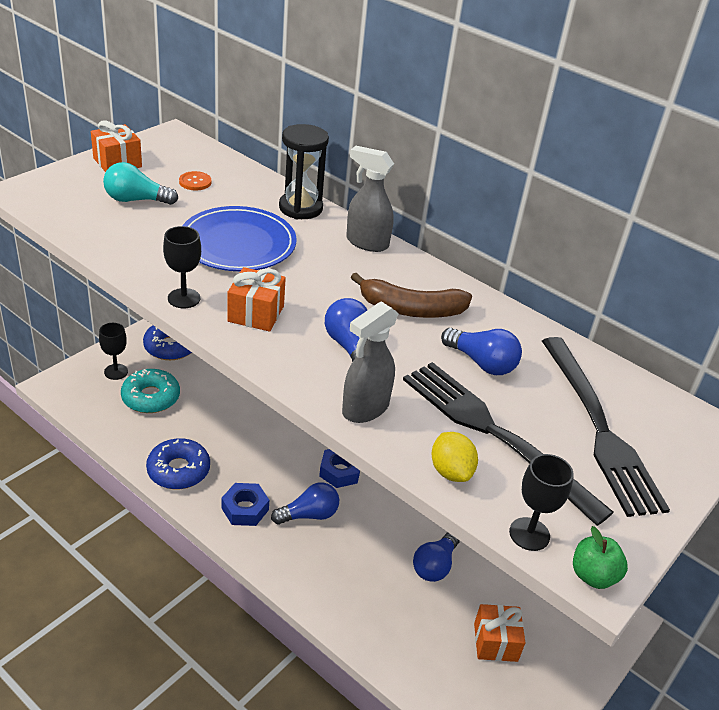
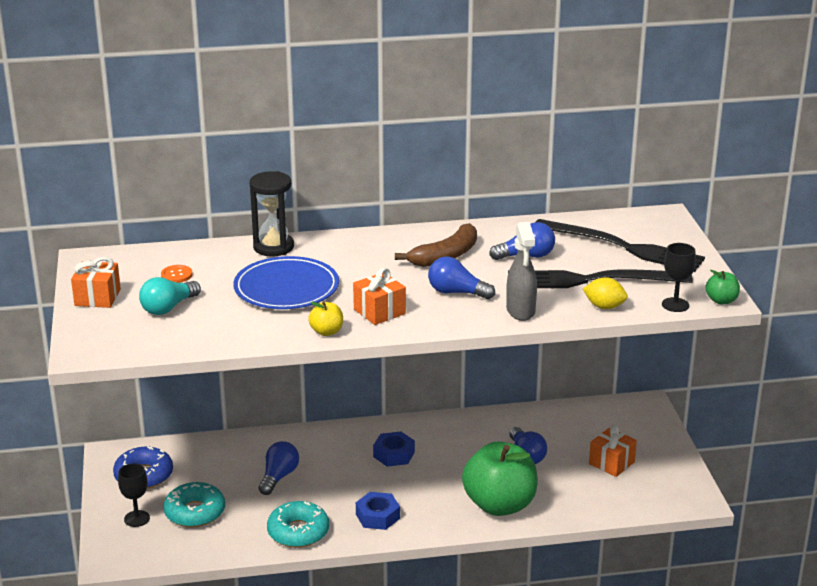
camera: 45 degrees left, 10 degrees down
(178, 470) = (298, 532): blue donut -> turquoise donut
(184, 298) = (326, 332): black goblet -> yellow apple
(309, 515) = (418, 489): blue light bulb -> blue light bulb (278, 477)
(341, 587) = (499, 505): none -> green apple
(366, 243) = (351, 240): grey spray bottle -> none

